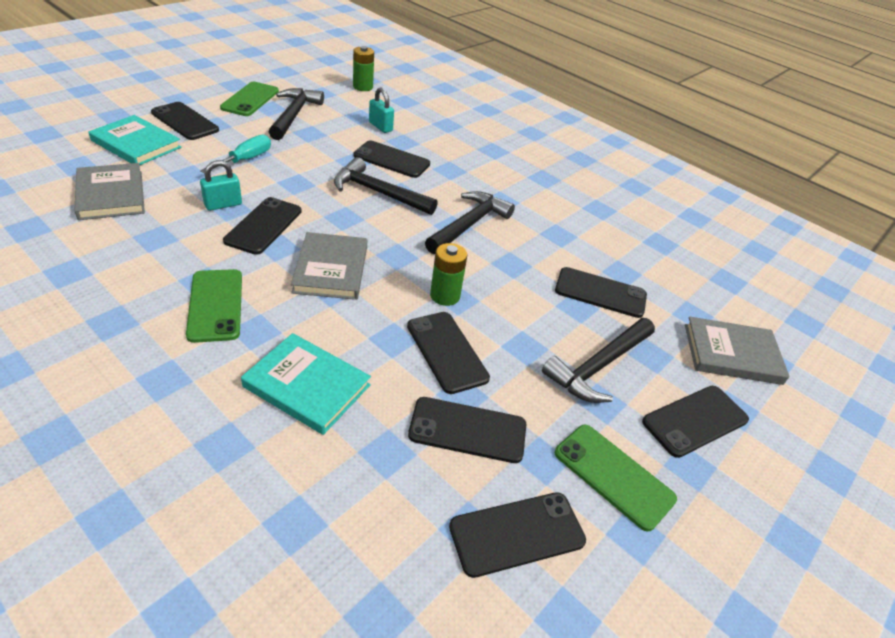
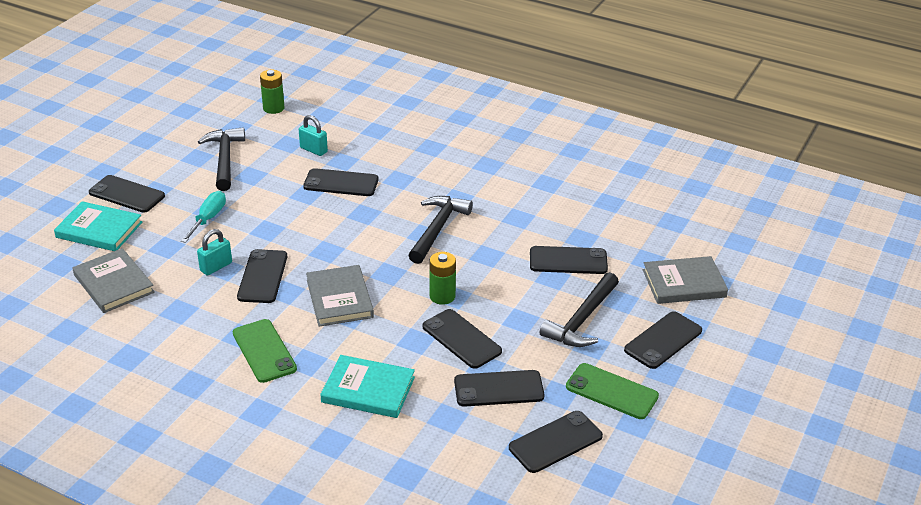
camera: 10 degrees left, 5 degrees down
(250, 99) = (172, 153): green phone -> none
(378, 193) = (345, 219): black hammer -> none

